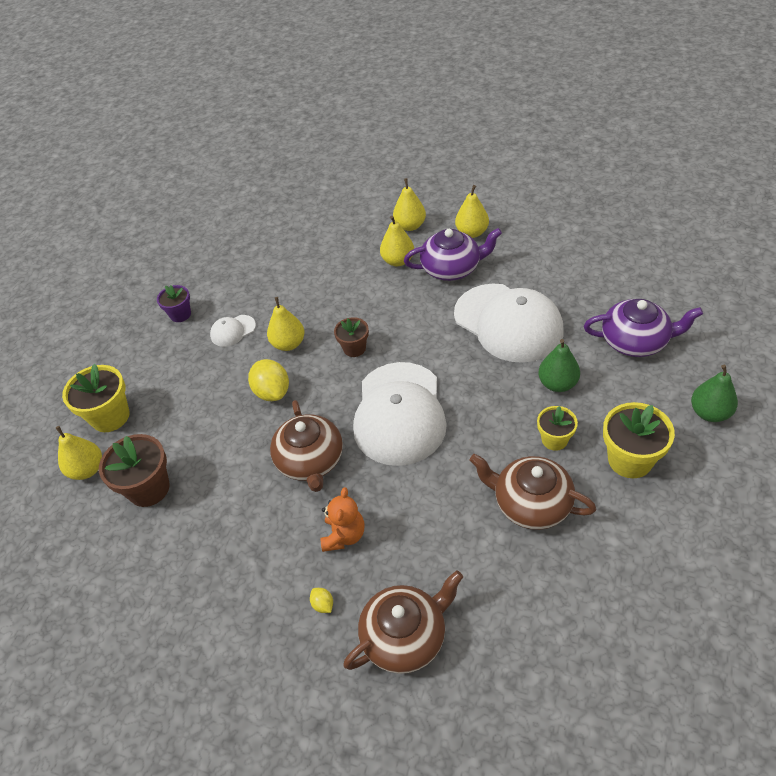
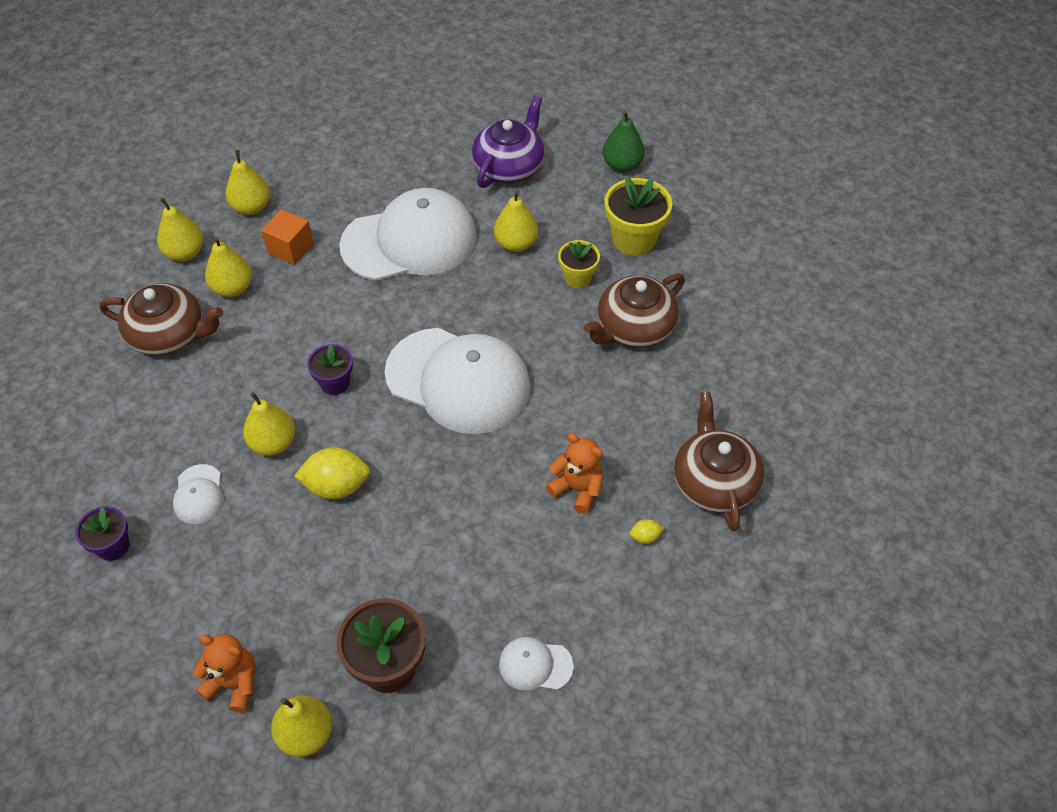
camera: 70 degrees left, 5 degrees up
(110, 416) = (234, 683): yellow flower pot -> orange teddy bear
(179, 577) = (535, 665): none -> white cap
(310, 461) = (464, 484): brown teapot -> brown teapot (169, 334)
(354, 348) = (335, 383): brown flower pot -> purple flower pot
(452, 268) = (290, 248): purple teapot -> orange cube
(557, 384) = (516, 243): green pear -> yellow pear

